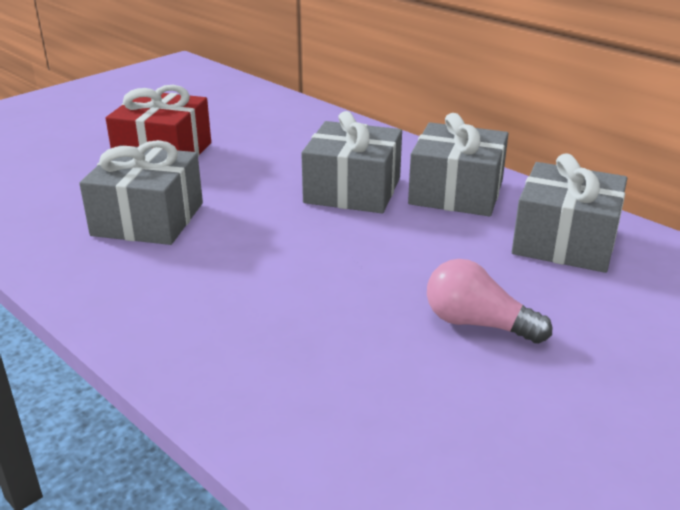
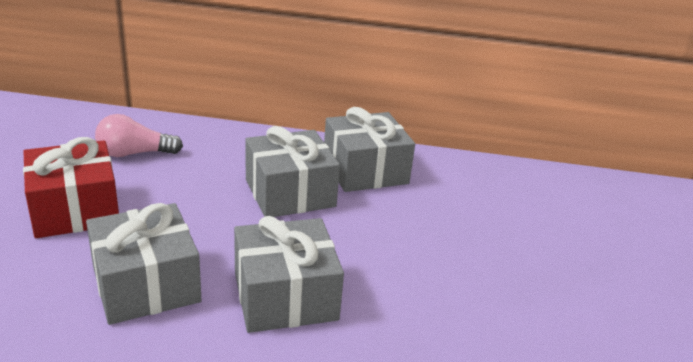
camera: 40 degrees left, 0 degrees up
(477, 323) = (494, 274): pink light bulb -> pink light bulb (134, 153)
(564, 241) = (472, 188): grey gift -> grey gift (285, 296)

